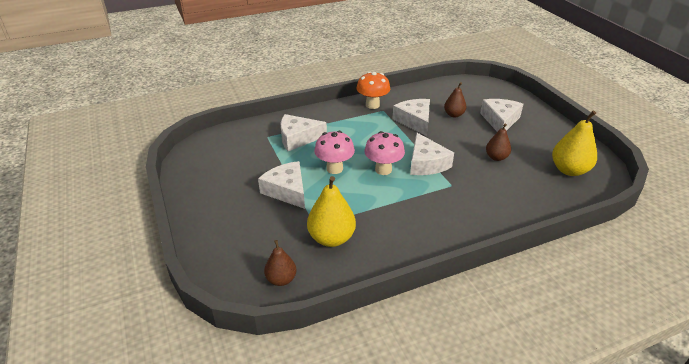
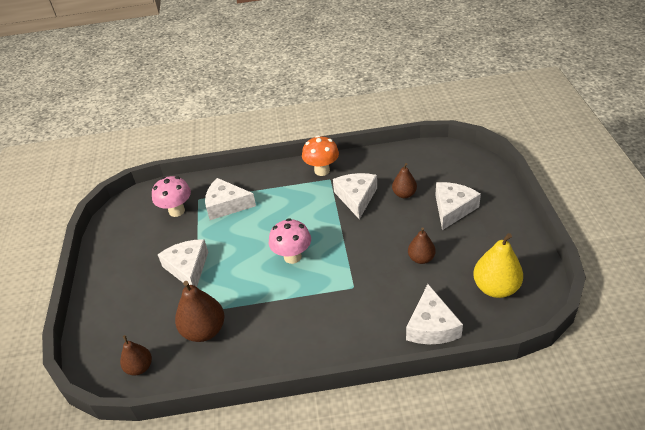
camera: 20 degrees right, 5 degrees up
(331, 238) = (204, 330): yellow pear -> brown pear
(334, 168) = (245, 248): pink mushroom -> pink mushroom (177, 211)
(426, 163) = (341, 255): white cheese -> white cheese (431, 326)

